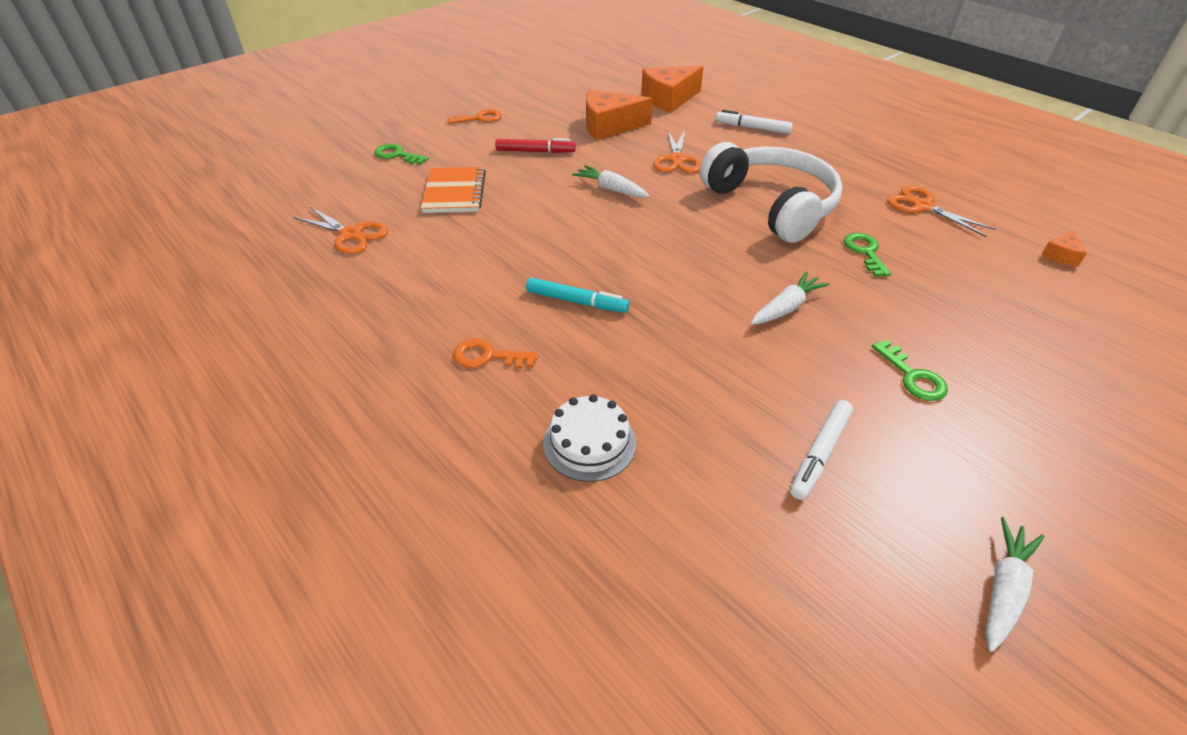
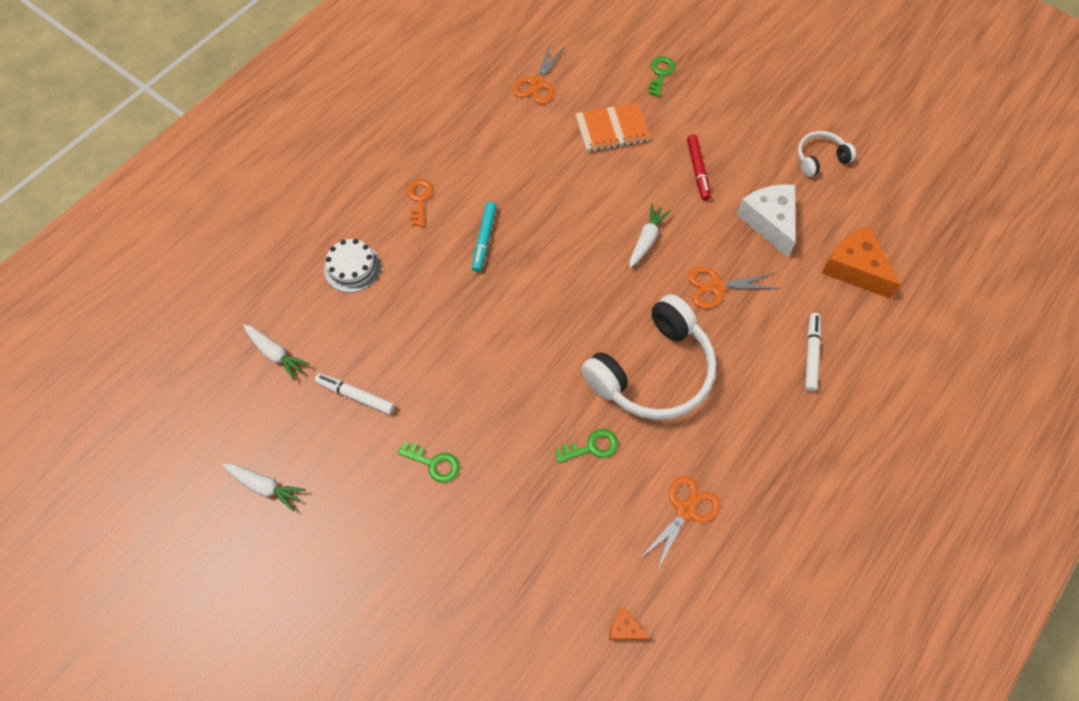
camera: 80 degrees right, 20 degrees up
(479, 118) = (748, 113): orange key -> none
(549, 96) = (820, 158): none -> white headphones
(609, 126) = (769, 221): orange cheese -> white cheese
(786, 307) = (501, 380): white carrot -> white carrot (275, 354)
(913, 377) = (434, 463): green key -> green key turned 120 degrees counterclockwise

